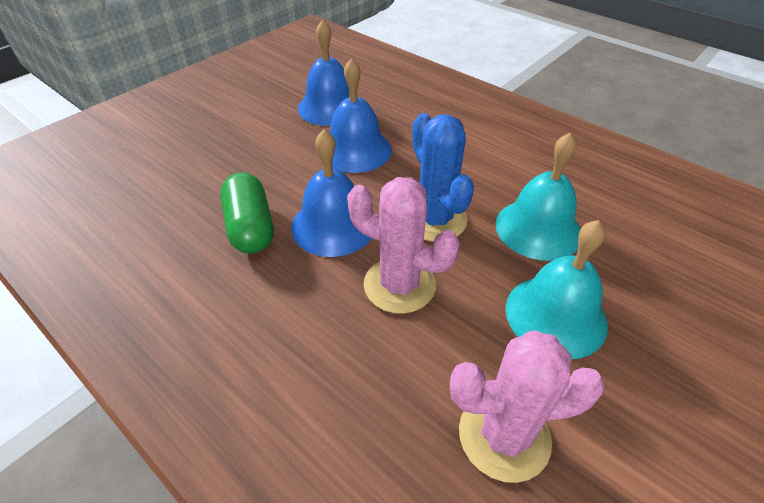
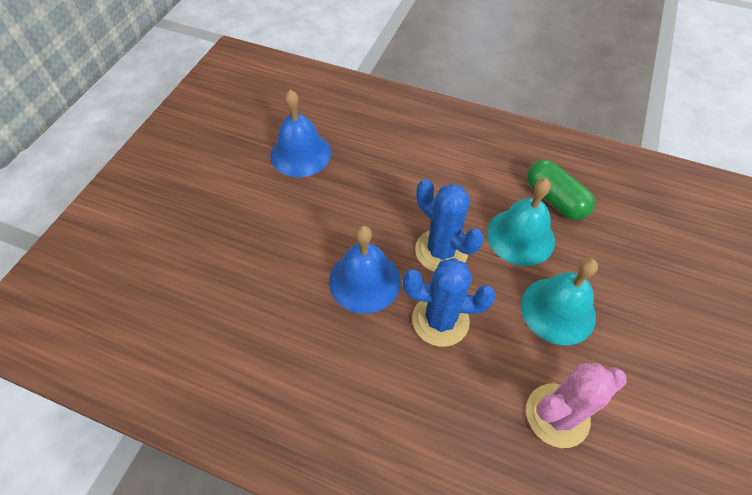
camera: 20 degrees left, 10 degrees up
(250, 227) = (297, 303): green capsule -> green capsule (554, 200)
(355, 150) = (346, 197): blue bell -> none
(399, 285) = (440, 320): pink cactus -> blue cactus

